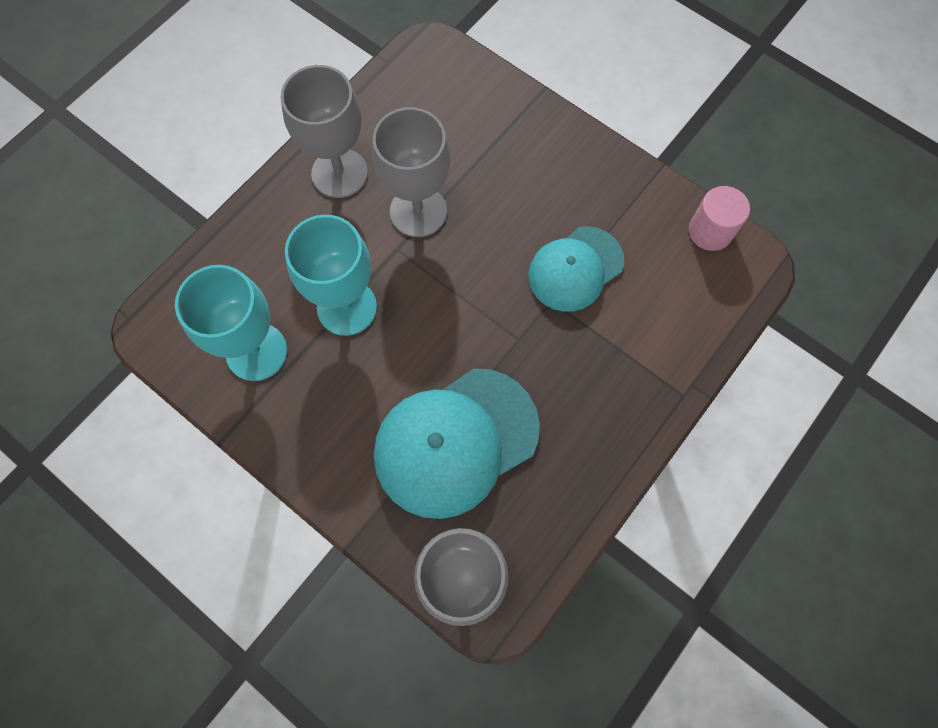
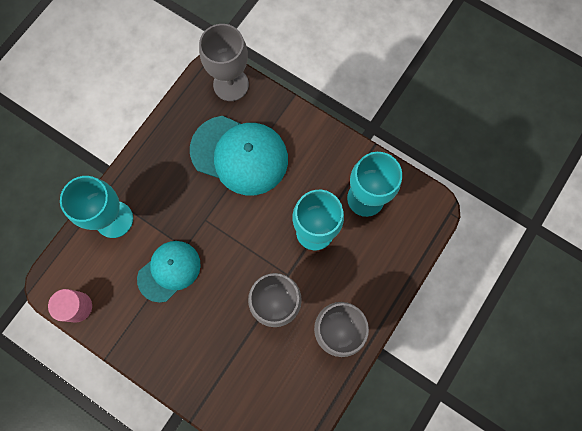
camera: 175 degrees right, 5 degrees up
(455, 442) = (239, 155): turquoise cap -> turquoise cap turned 60 degrees clockwise
(665, 352) = (114, 219): none -> turquoise goblet

